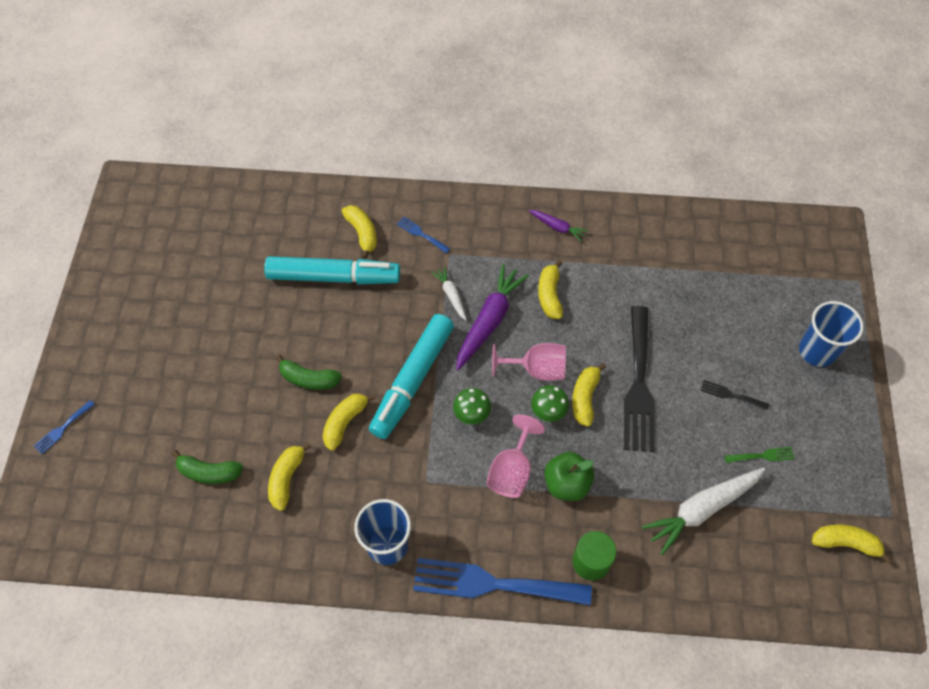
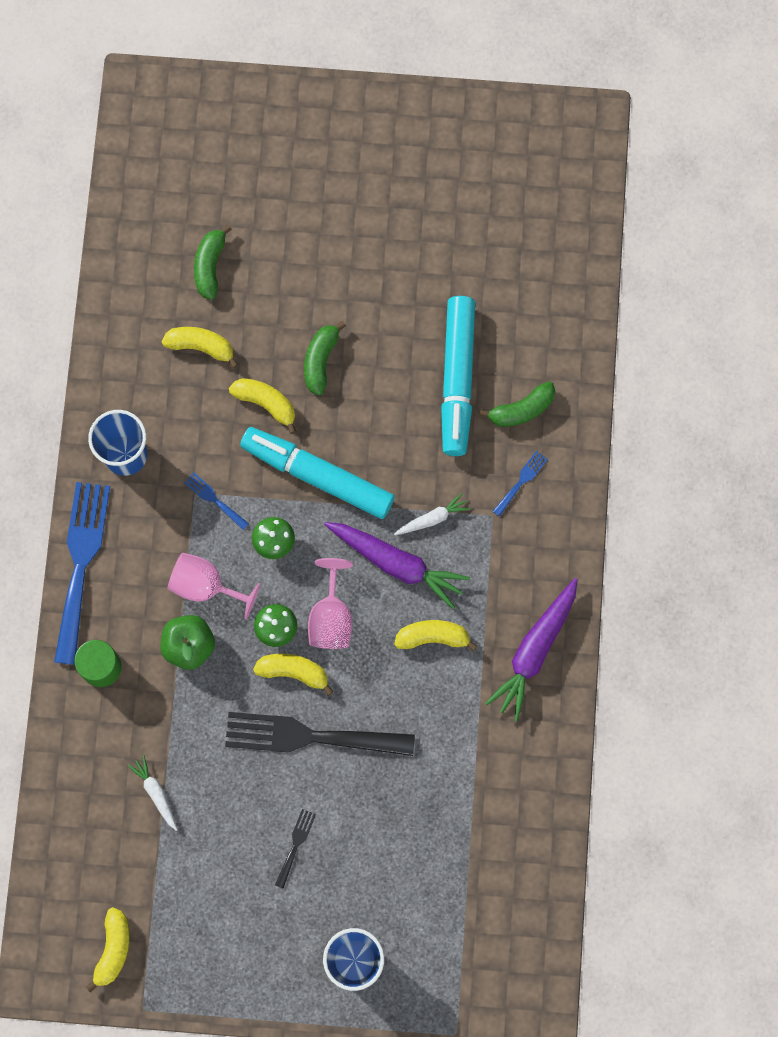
camera: 90 degrees right, 15 degrees up
(62, 428) = (263, 109): blue fork -> blue fork (214, 499)
(362, 233) = (521, 410): yellow banana -> green banana
(557, 227) = (534, 651): purple carrot -> purple carrot, size x1.93
(701, 509) = (156, 793): white carrot -> white carrot, size x0.52
(762, 456) = (218, 871): green fork -> none

